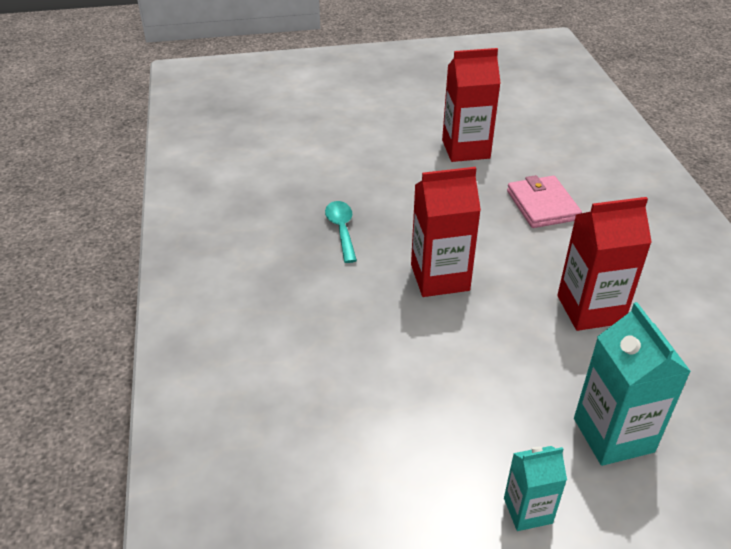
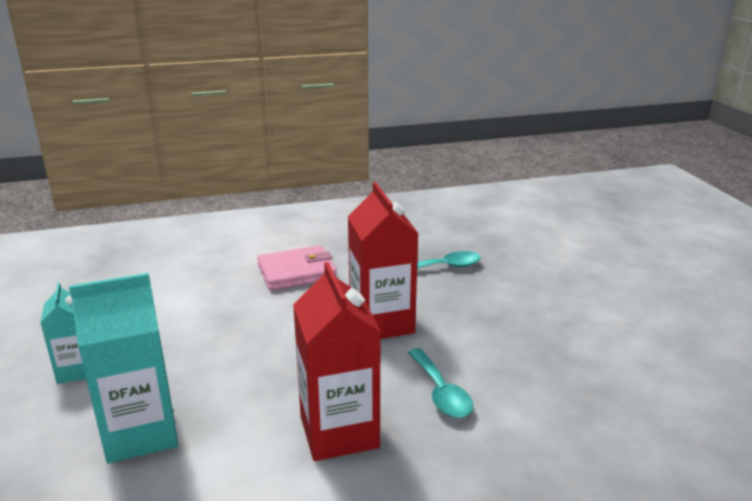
camera: 85 degrees right, 15 degrees down
(465, 149) = (645, 340): red carton -> none
(536, 253) = (440, 392): none -> turquoise spoon
(542, 205) = (547, 403): pink wallet -> pink wallet (297, 272)

